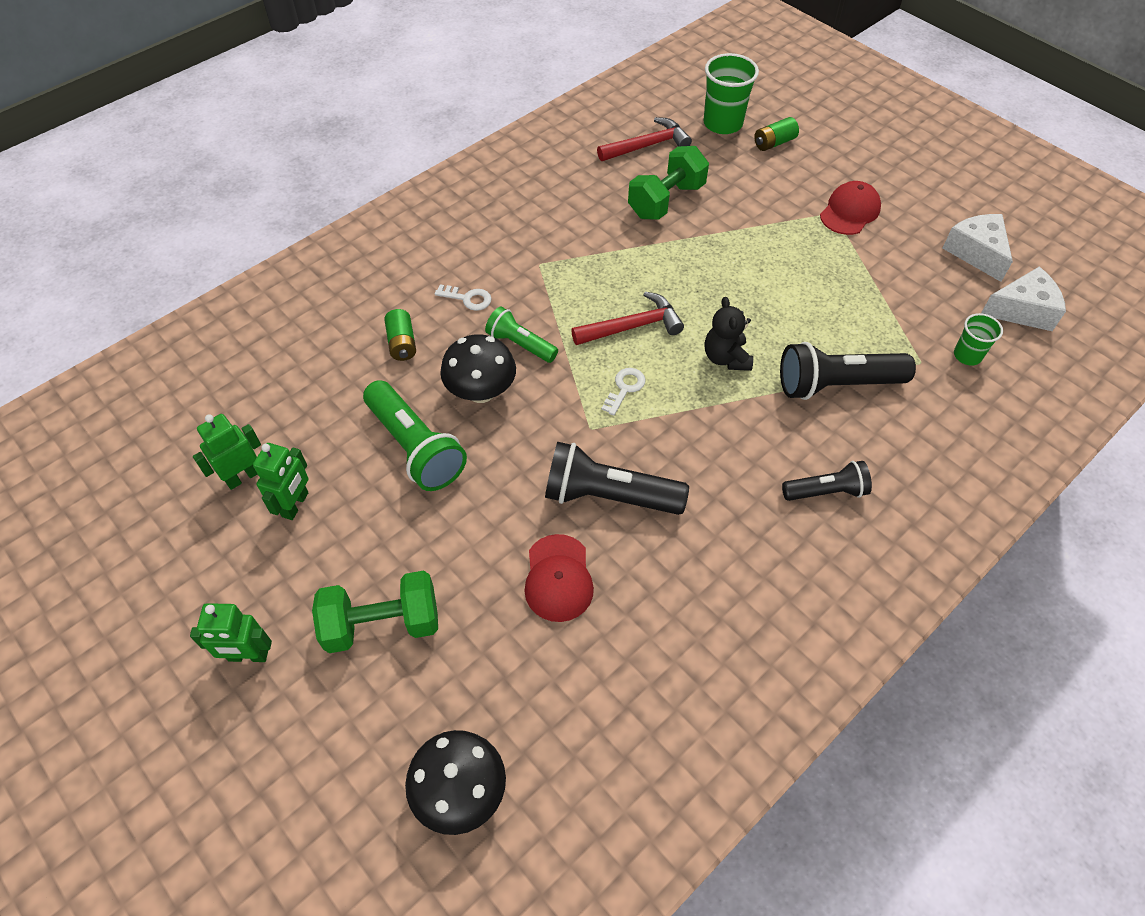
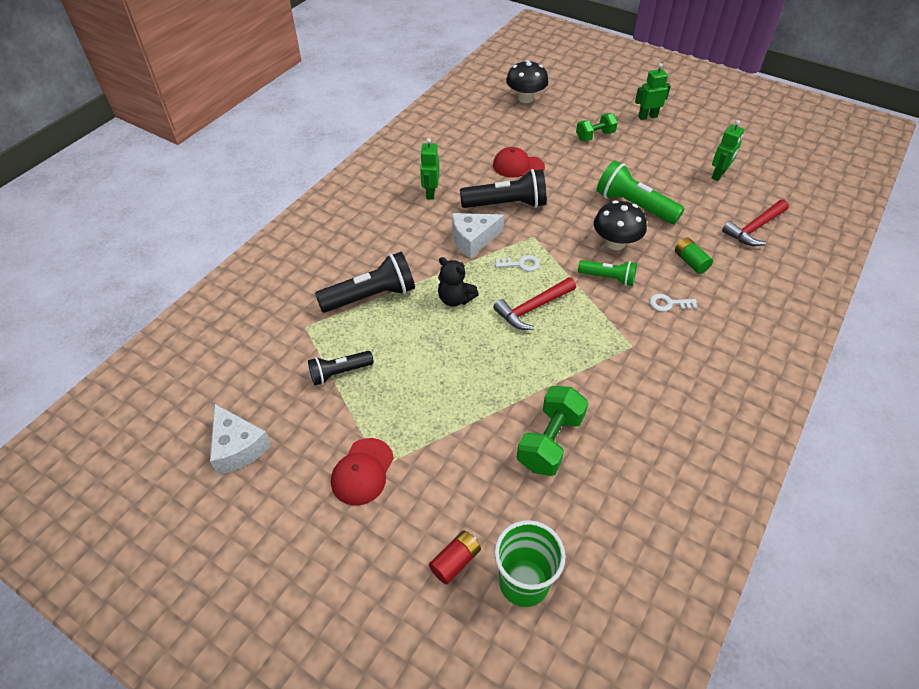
camera: 165 degrees right, 5 degrees down
(295, 505) = (678, 169): green robot -> green robot (430, 193)
(382, 624) = (595, 136): green dumbbell -> green dumbbell, size x0.66
(558, 578) = (518, 166): red cap -> red cap turned 60 degrees counterclockwise
(625, 388) = (521, 264): white key -> white key turned 105 degrees counterclockwise
(647, 146) = (598, 518): red hammer -> red hammer (754, 228)
(726, 358) = (455, 299): black teddy bear -> black teddy bear turned 150 degrees clockwise
(774, 143) = (455, 561): green battery -> red battery
(826, 491) = (375, 231): black flashlight -> black flashlight (339, 373)
(967, 355) = (267, 339): green cup -> none
(1022, 310) = (210, 391): white cheese -> white cheese (473, 239)

